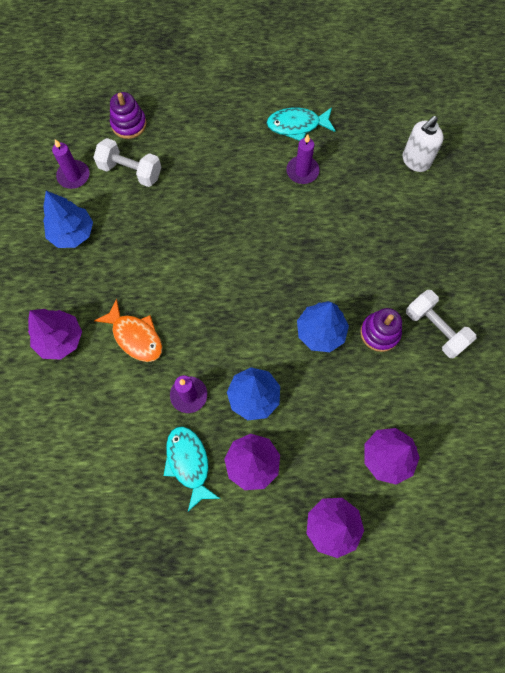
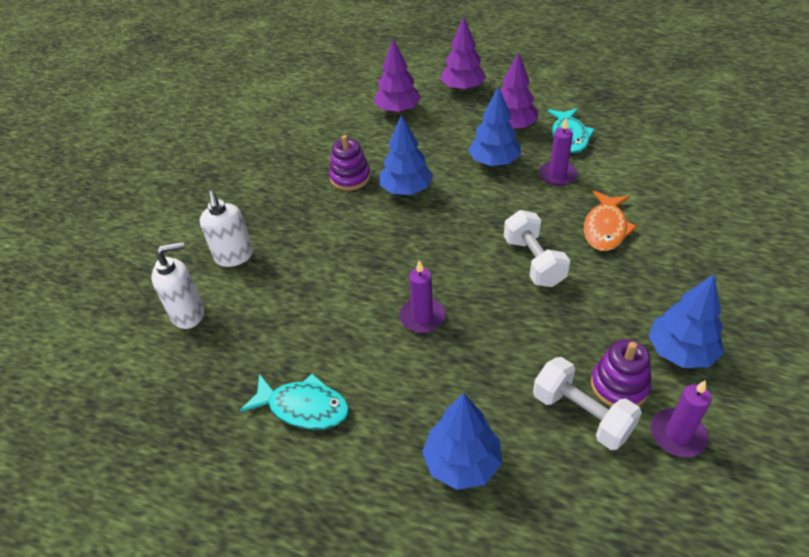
camera: 155 degrees left, 25 degrees down
(60, 339) = (696, 245): purple tree -> none
(129, 124) = (571, 498): purple stacking toy -> purple stacking toy (619, 385)
(135, 336) = (605, 228): orange fish -> orange fish turned 135 degrees counterclockwise
(192, 124) = (462, 462): none -> blue tree
(302, 171) = (334, 342): purple candle -> purple candle (422, 317)
(420, 216) = (234, 257): none -> white soap dispenser
(435, 329) = (298, 169): white dumbbell -> white dumbbell (533, 262)

